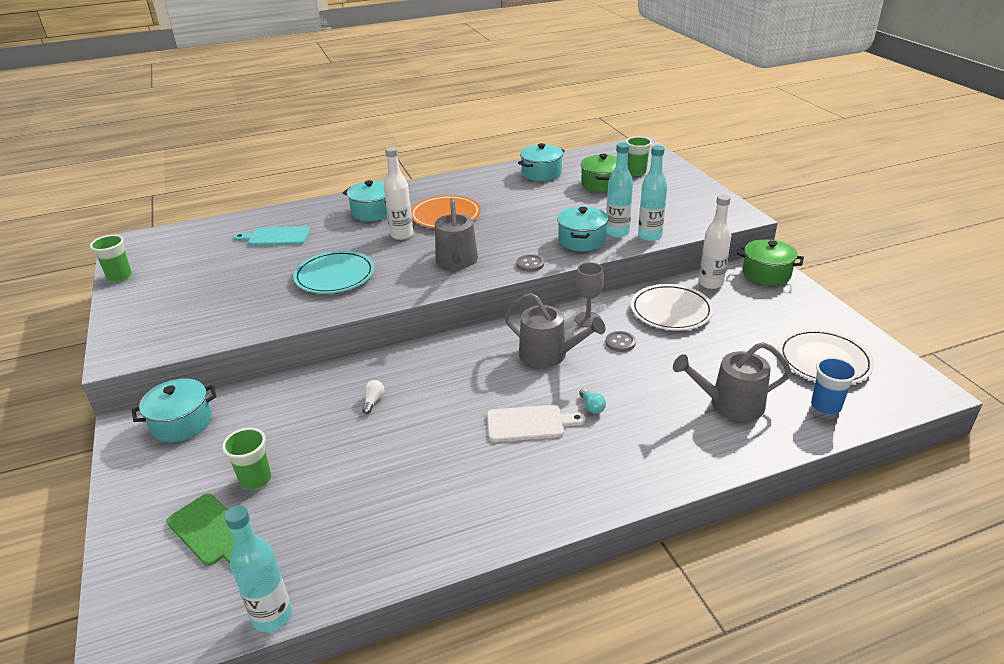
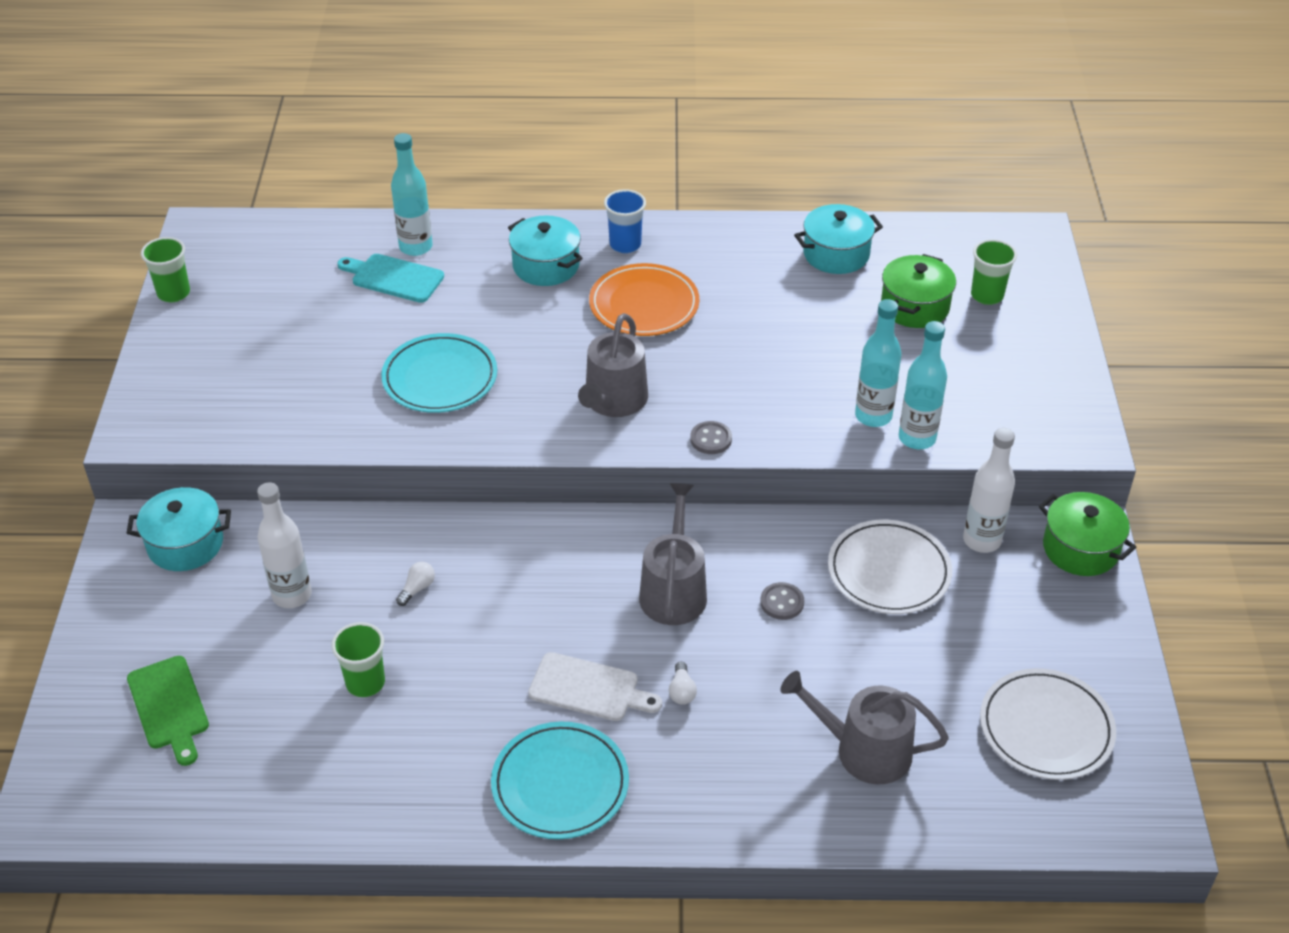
camera: 20 degrees right, 10 degrees up
(255, 479) = (239, 655): green cup -> green cup (365, 683)
(272, 616) = (195, 831): turquoise bottle -> turquoise bottle (416, 247)
(402, 235) = (564, 326): white bottle -> white bottle (292, 595)
(546, 487) = (560, 784): none -> turquoise plate
(548, 355) = (673, 590): grey watering can -> grey watering can turned 135 degrees counterclockwise
(581, 240) = (811, 416): turquoise pot -> none
(588, 319) = (762, 548): grey goblet -> none
(592, 407) = (682, 691): turquoise light bulb -> white light bulb
(825, 406) = (991, 798): blue cup -> blue cup (625, 244)

